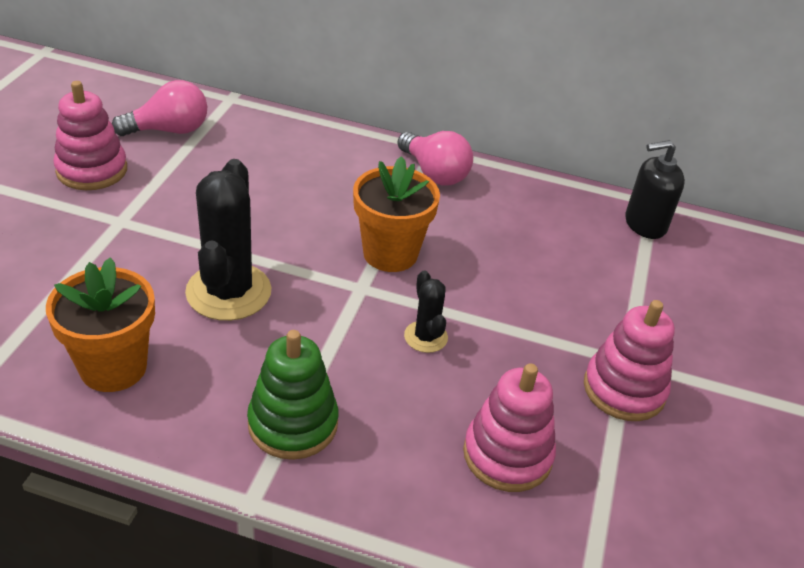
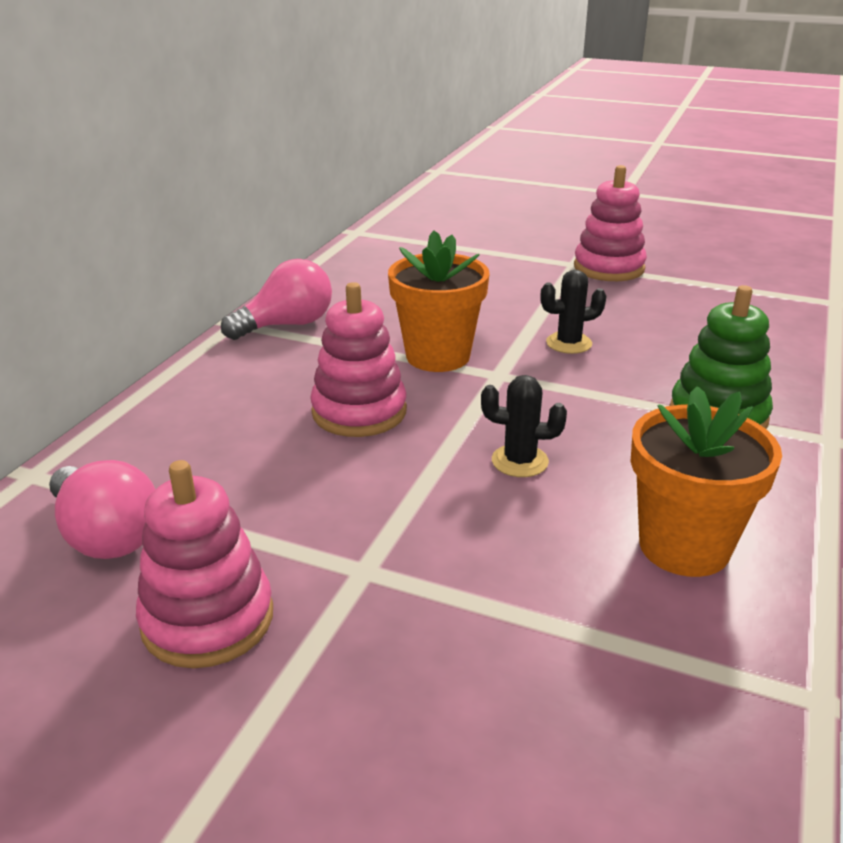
camera: 80 degrees left, 10 degrees down
(169, 130) = (106, 535): pink light bulb -> pink light bulb turned 150 degrees clockwise
(228, 292) = (519, 461): black cactus -> black cactus, size x0.51
(507, 455) = (703, 317): pink stacking toy -> pink stacking toy (359, 412)
(645, 224) = (389, 238): black soap dispenser -> none

